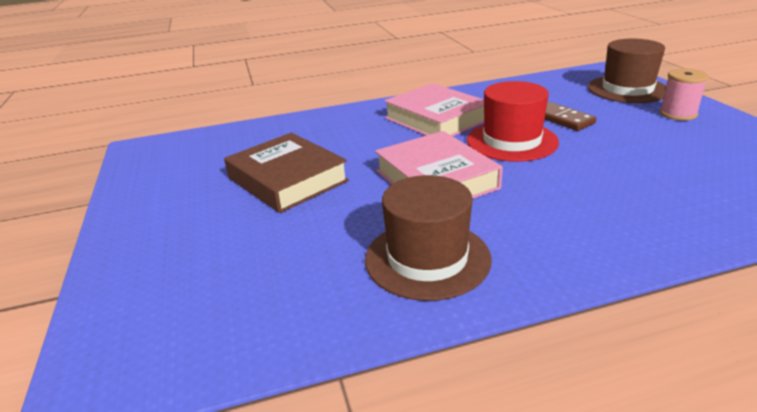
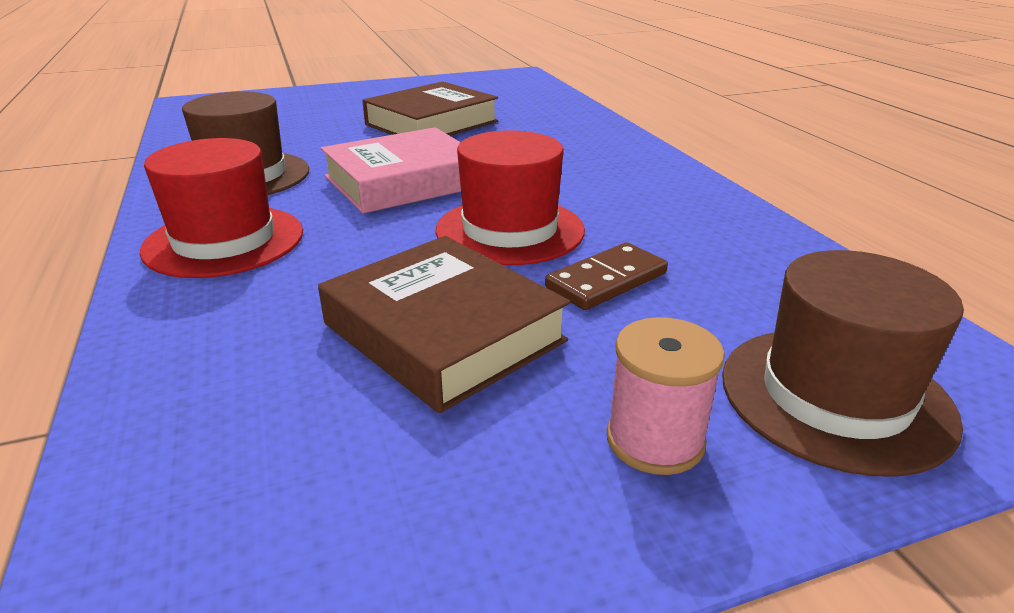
camera: 85 degrees right, 0 degrees up
(436, 119) = (598, 184): pink book -> none
(568, 238) = (224, 241): none -> red hat
(636, 152) = (444, 332): none -> brown book

